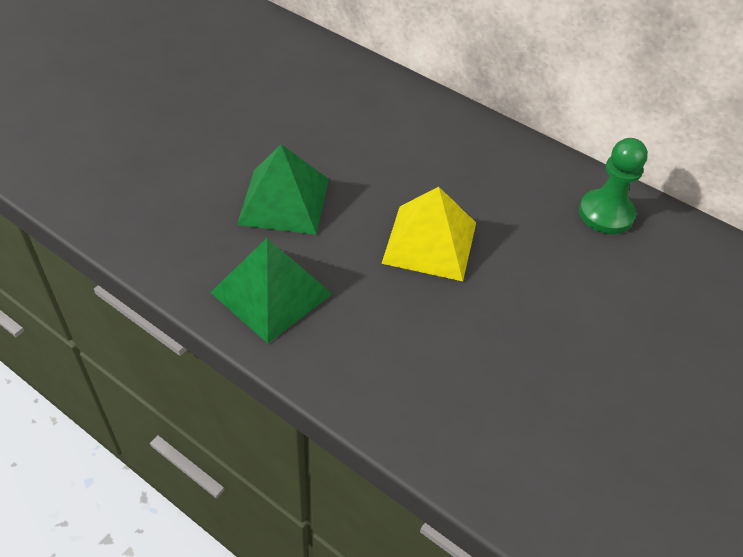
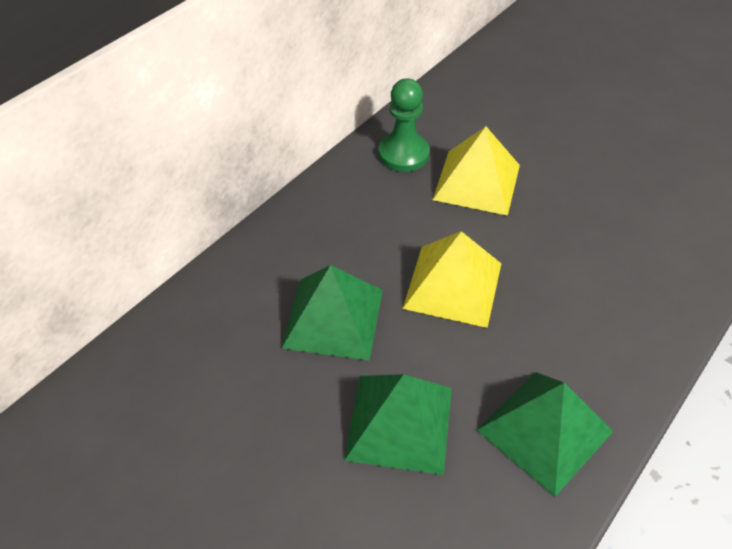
camera: 85 degrees left, 0 degrees up
(386, 163) = (333, 318): none -> green pyramid
(578, 271) = (476, 182): none -> yellow pyramid

